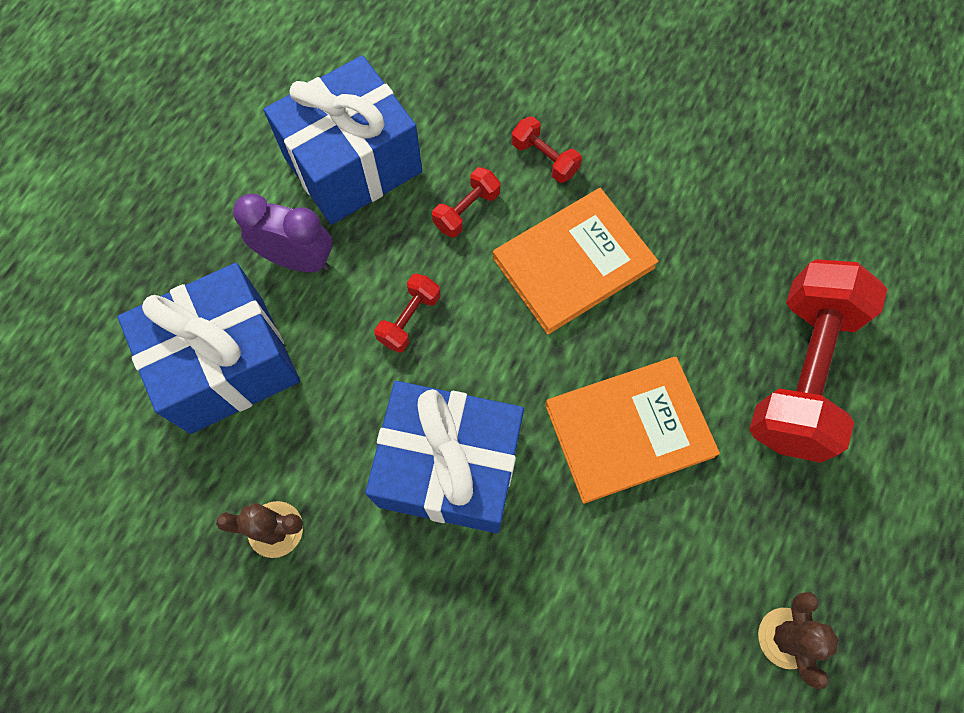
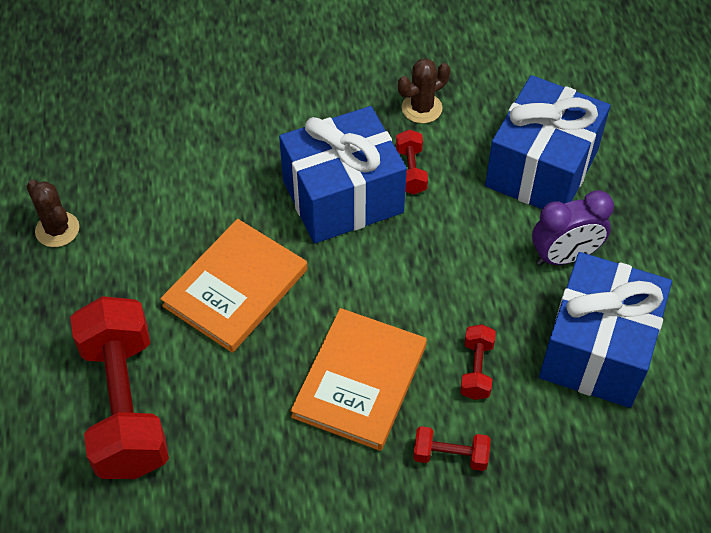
camera: 145 degrees right, 15 degrees down
(409, 319) = (448, 266): red dumbbell -> red dumbbell (411, 171)

